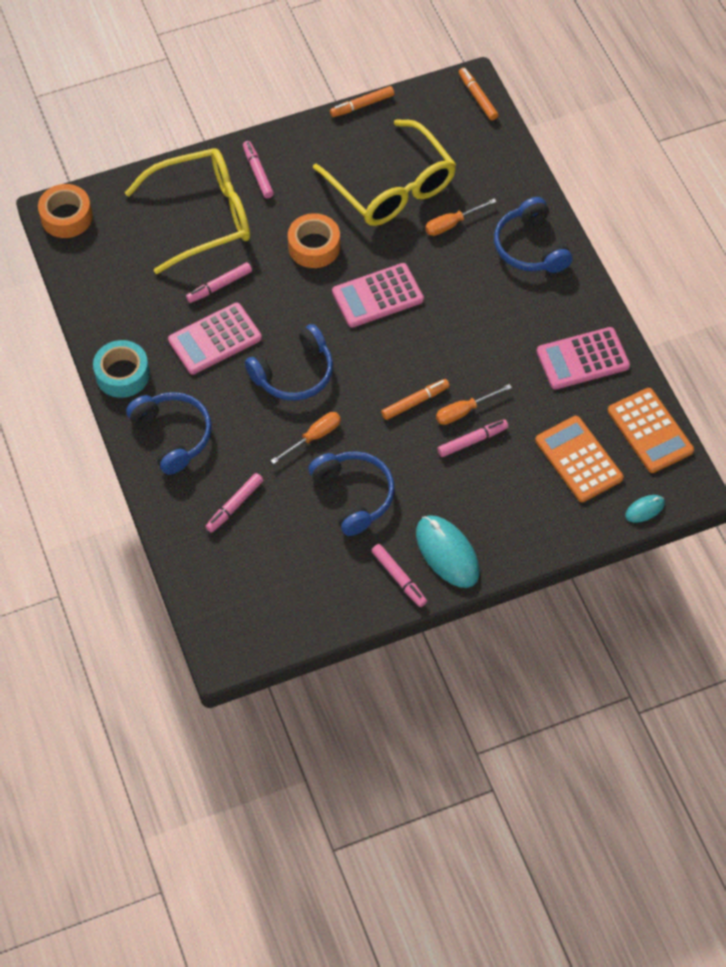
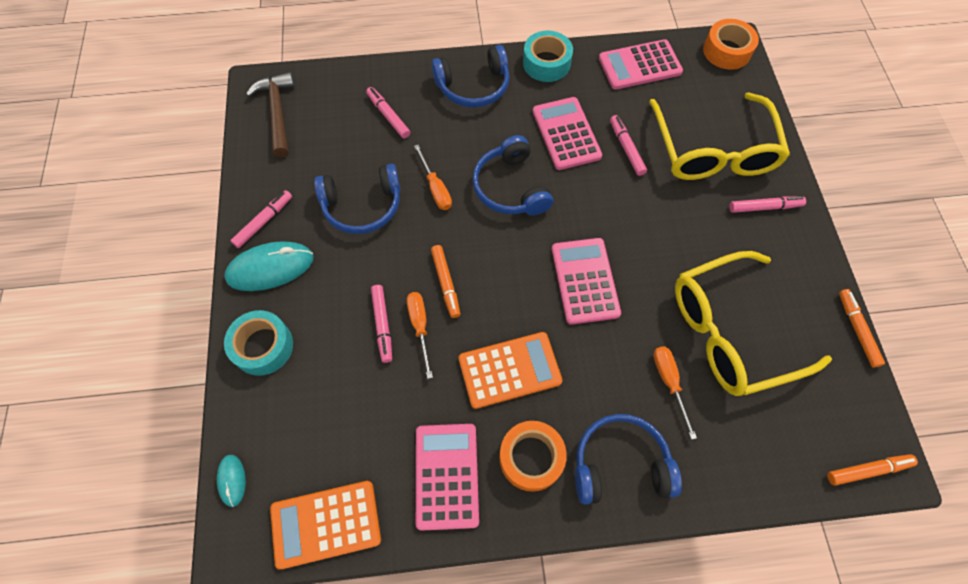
camera: 105 degrees right, 5 degrees up
(105, 290) = (639, 65): none -> pink calculator
(259, 617) = (277, 112): none -> brown hammer
(314, 246) = (660, 237): orange tape -> orange tape (531, 458)
(399, 578) = (264, 221): pink marker -> pink marker turned 150 degrees clockwise
(525, 530) = (263, 346): none -> turquoise tape
(578, 459) = (320, 427): orange calculator -> orange calculator (509, 370)

